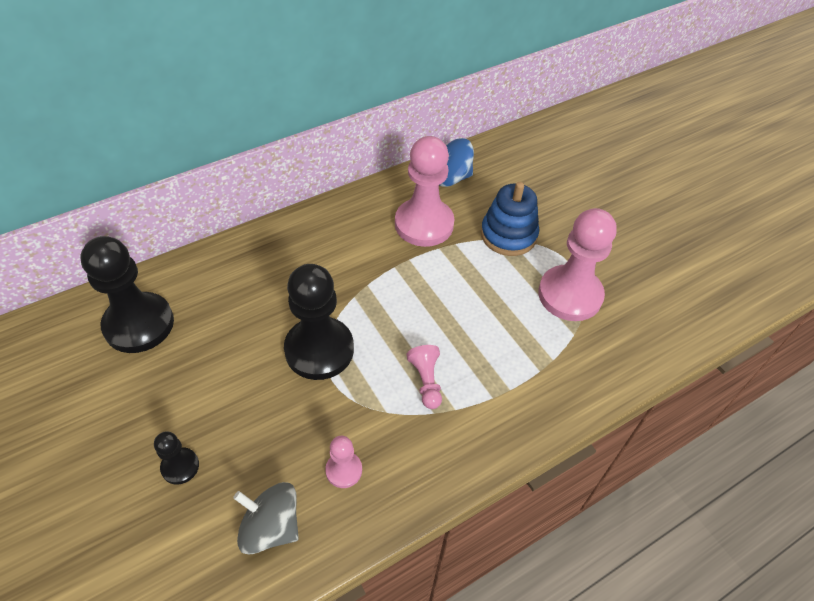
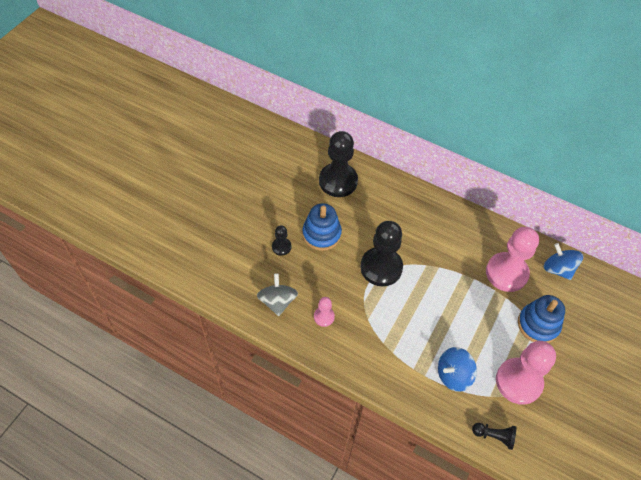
camera: 60 degrees right, 5 degrees up
(206, 396) = (321, 234): none -> blue stacking toy
(426, 381) = (399, 329): pink pawn -> none
(526, 356) = (453, 375): none -> blue spinning top
(628, 360) = (494, 436): none -> black pawn

